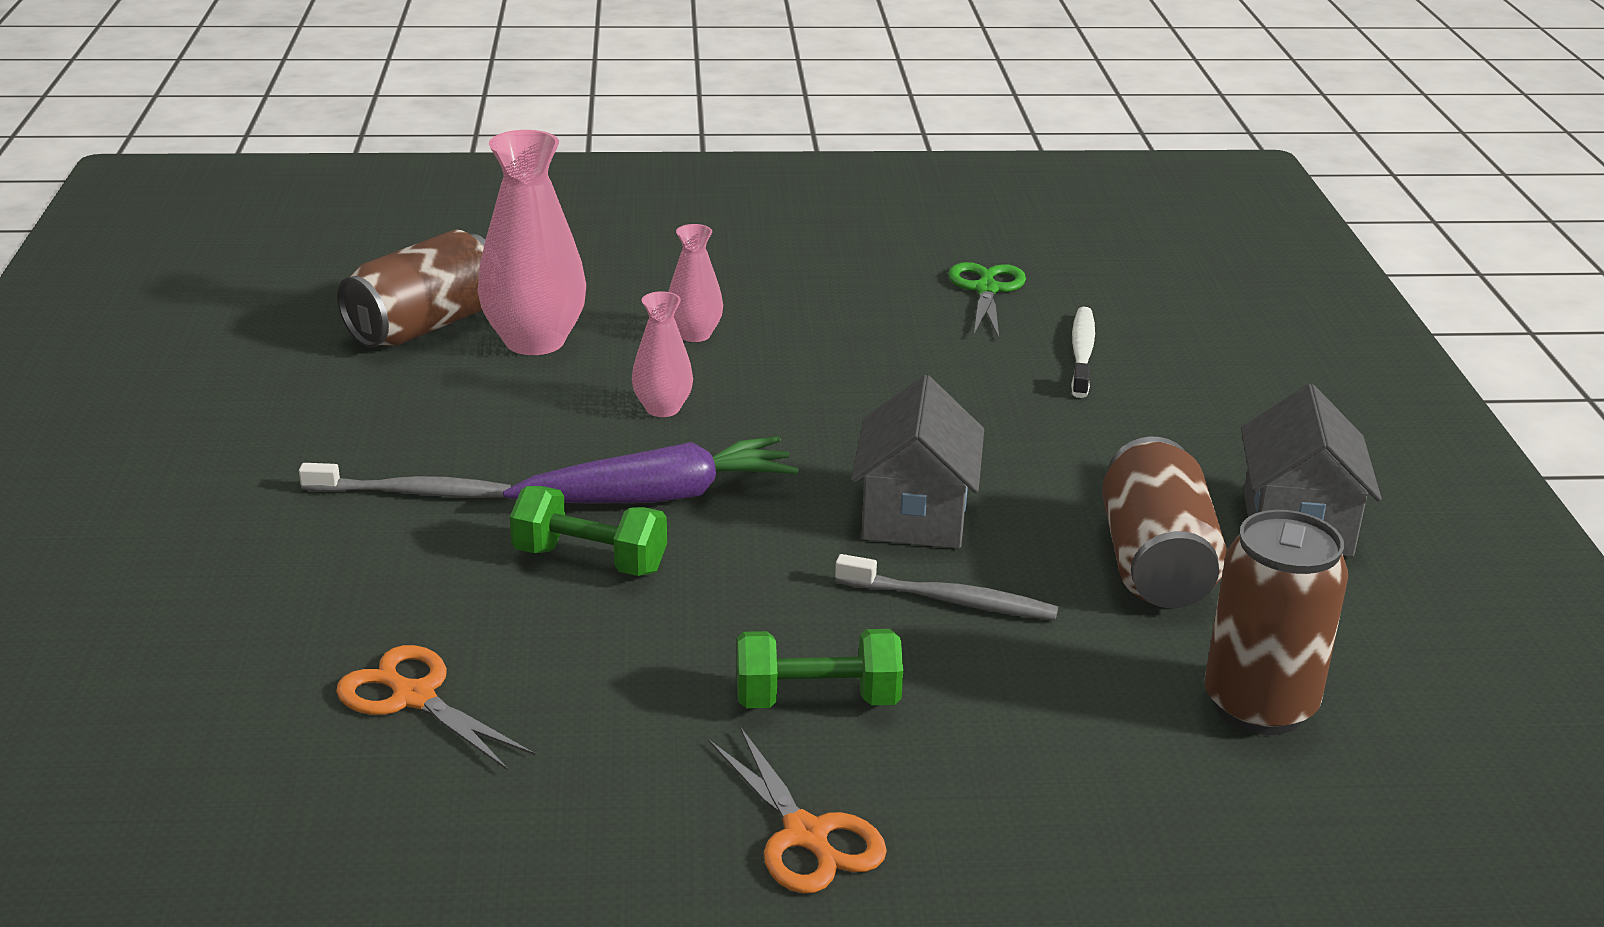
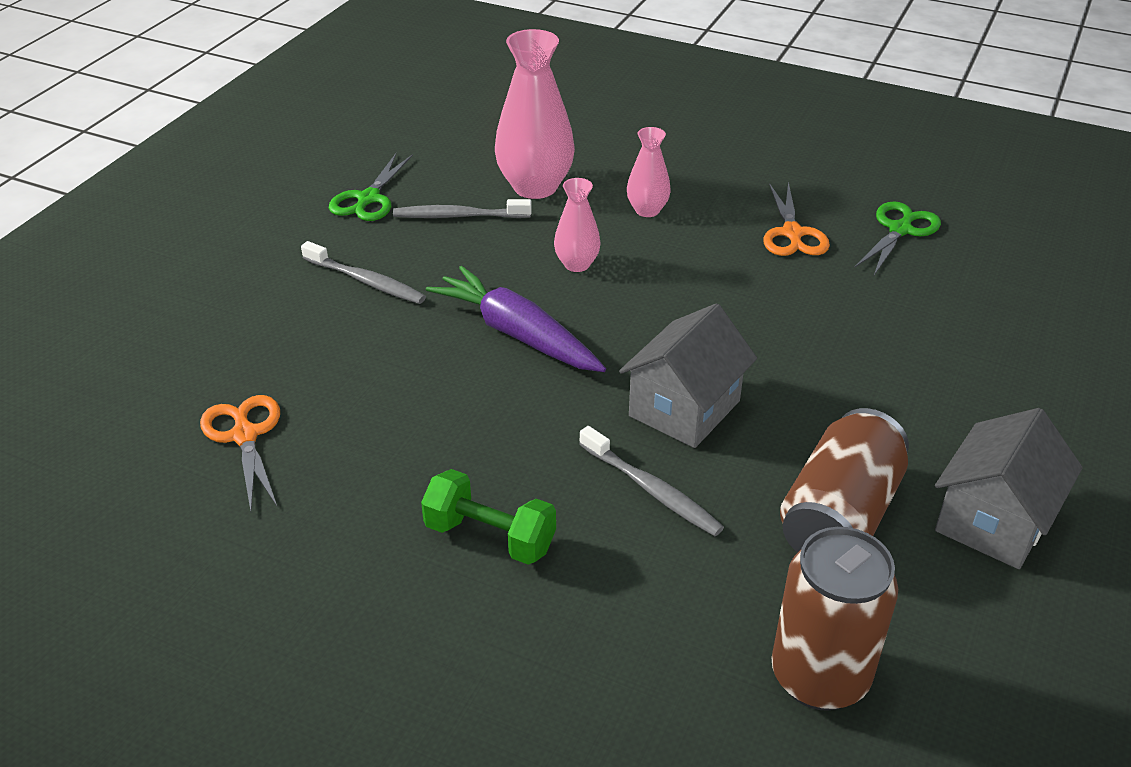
camera: 30 degrees right, 10 degrees up
(325, 403) = (368, 198): none -> green scissors
(425, 326) = (475, 157): brown can -> none
(466, 394) = (459, 216): none -> grey toothbrush
(590, 560) = (432, 370): green dumbbell -> none
(658, 496) = (517, 334): purple carrot -> purple carrot turned 150 degrees counterclockwise
(805, 835) = (394, 642): orange scissors -> orange scissors (792, 233)
(1082, 353) = (933, 307): white toothbrush -> none

